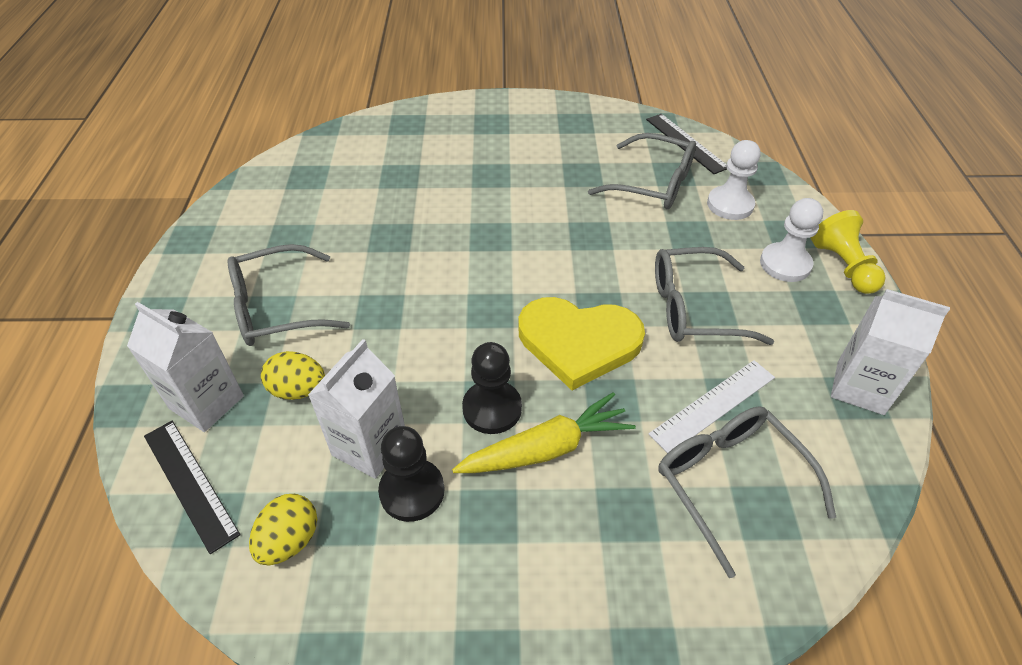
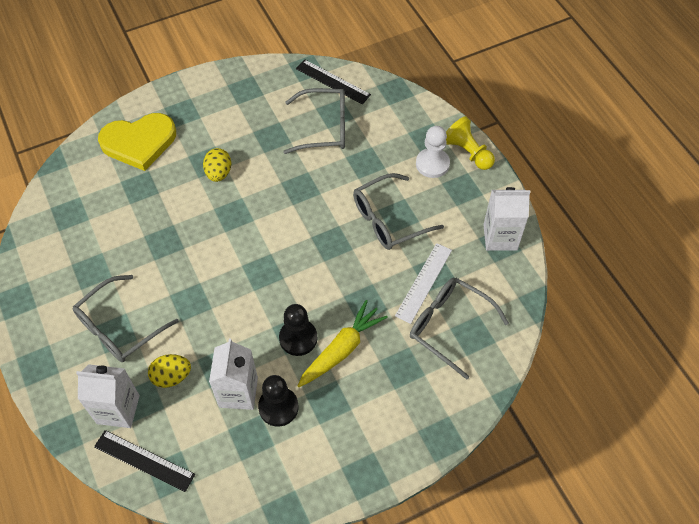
camera: 25 degrees left, 10 degrees up
(290, 541) = (225, 464): yellow egg -> yellow egg (219, 173)
(578, 342) = (329, 272): yellow heart -> yellow heart (139, 142)
(730, 205) = (382, 127): white pawn -> none

